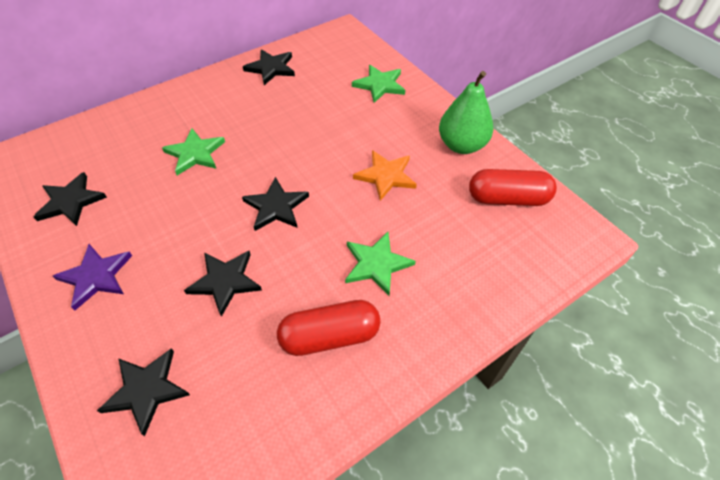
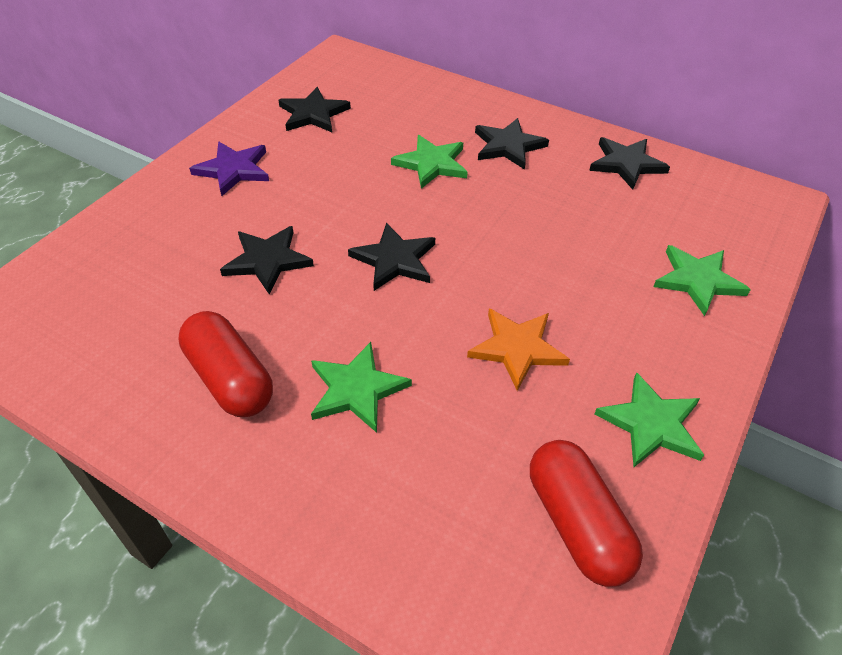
camera: 65 degrees right, 5 degrees down
(146, 390) = (121, 258): black star -> black star (508, 146)
(461, 145) = (651, 424): green pear -> green star

